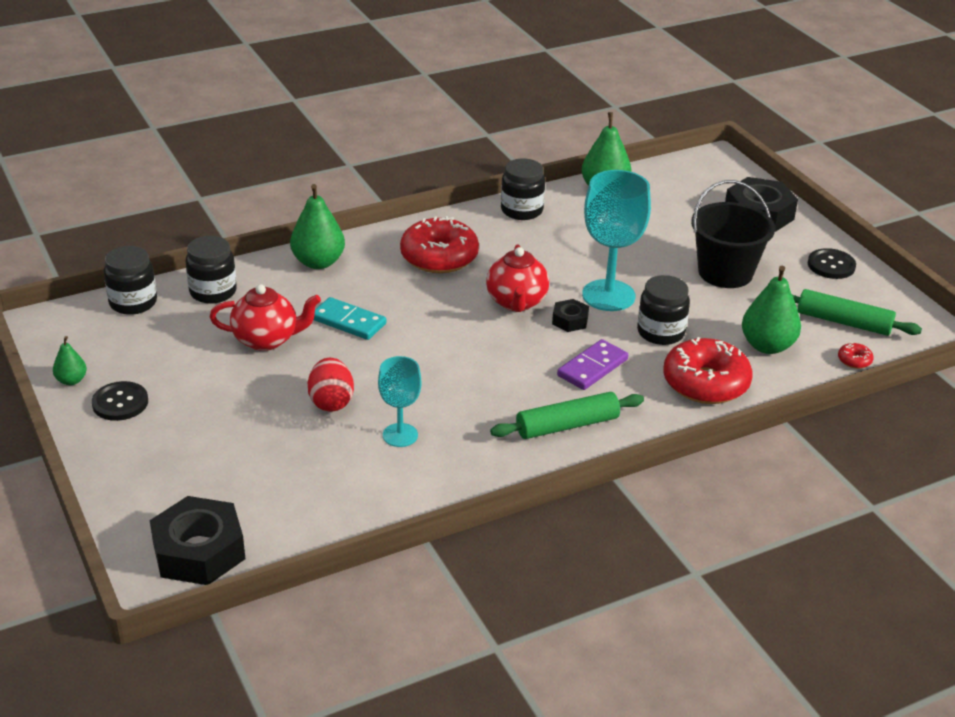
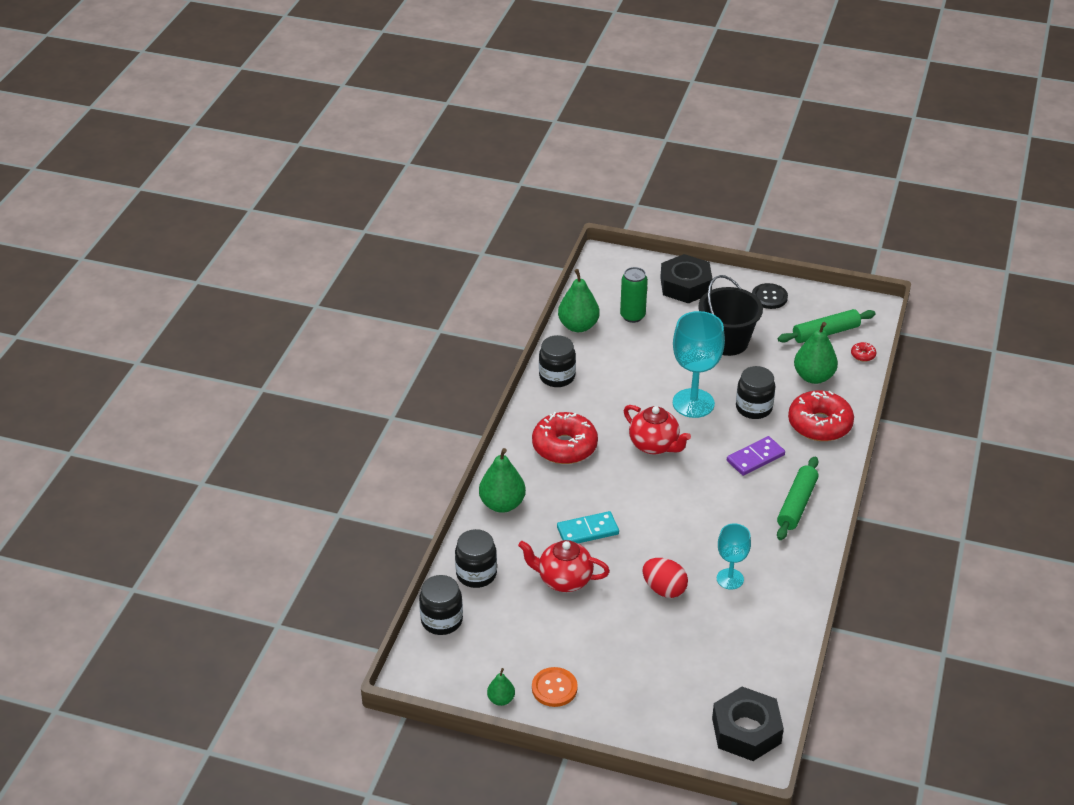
camera: 45 degrees left, 5 degrees up
(120, 403) = (554, 688): black button -> orange button
(267, 340) = (563, 580): red teapot -> red teapot turned 120 degrees counterclockwise
(570, 320) = (699, 436): black nut -> none
(592, 368) = (755, 458): purple domino -> purple domino turned 60 degrees clockwise
(667, 208) = (632, 316): none -> green can

